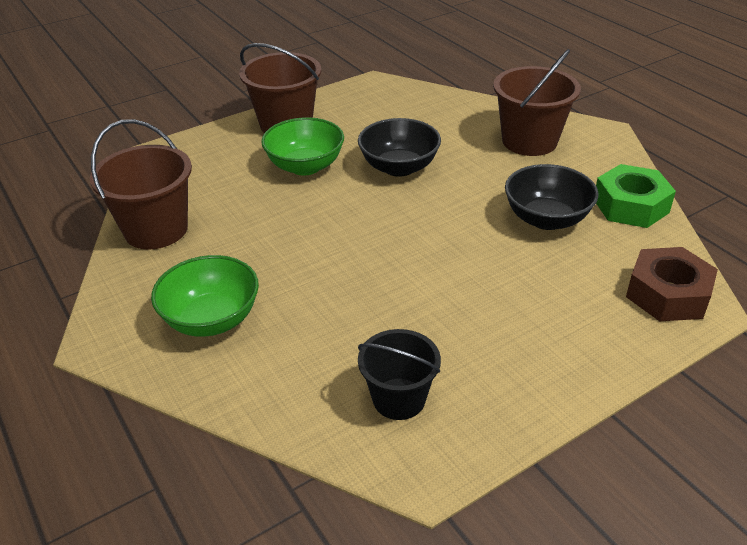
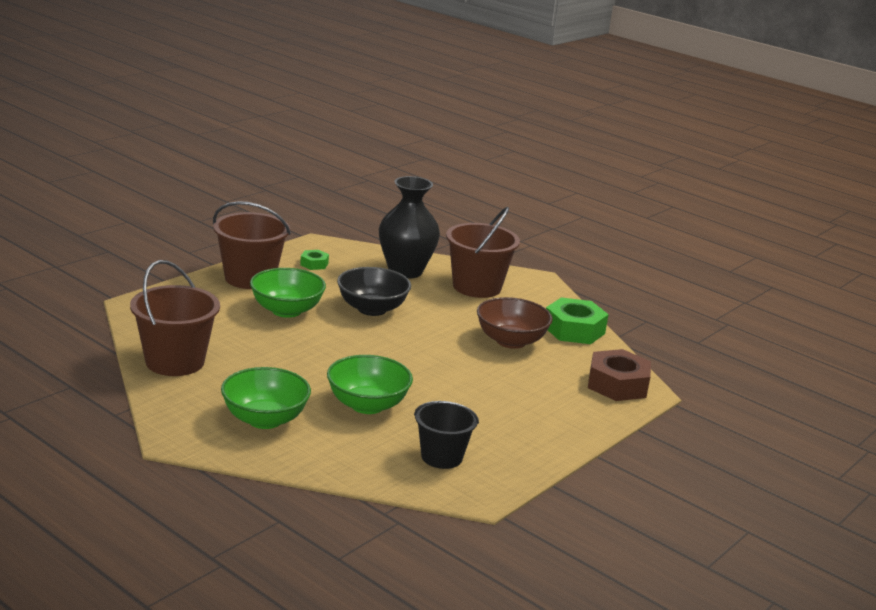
camera: 20 degrees left, 15 degrees down
(339, 306) = (367, 405): none -> green bowl
(360, 108) = (314, 264): none -> green nut
(455, 118) = (405, 271): none -> black vase
(546, 219) = (511, 341): black bowl -> brown bowl

